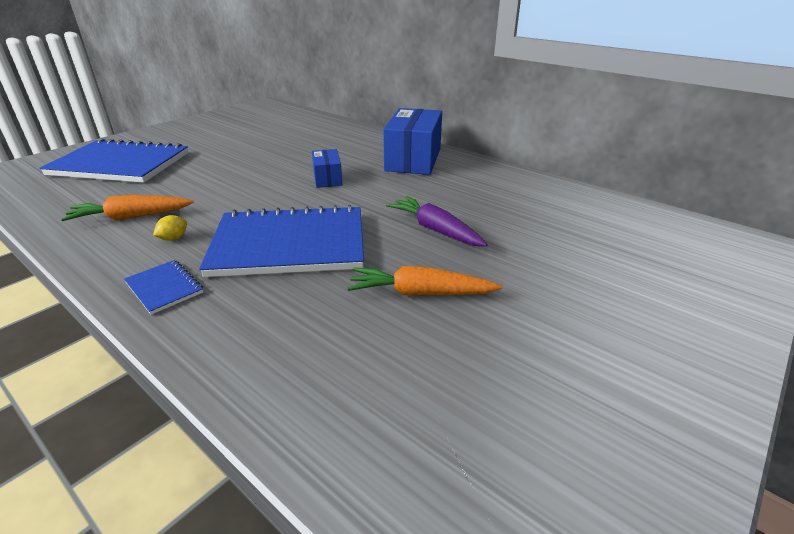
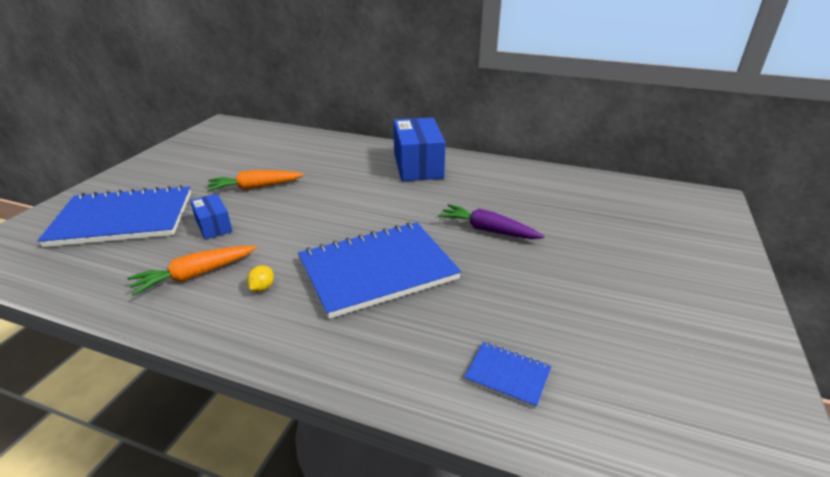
camera: 20 degrees left, 0 degrees up
(164, 288) = (299, 338): blue notebook -> blue notebook (507, 375)
(327, 178) = (357, 198): blue box -> blue box (214, 226)
(420, 293) = (519, 289): orange carrot -> orange carrot (255, 187)

